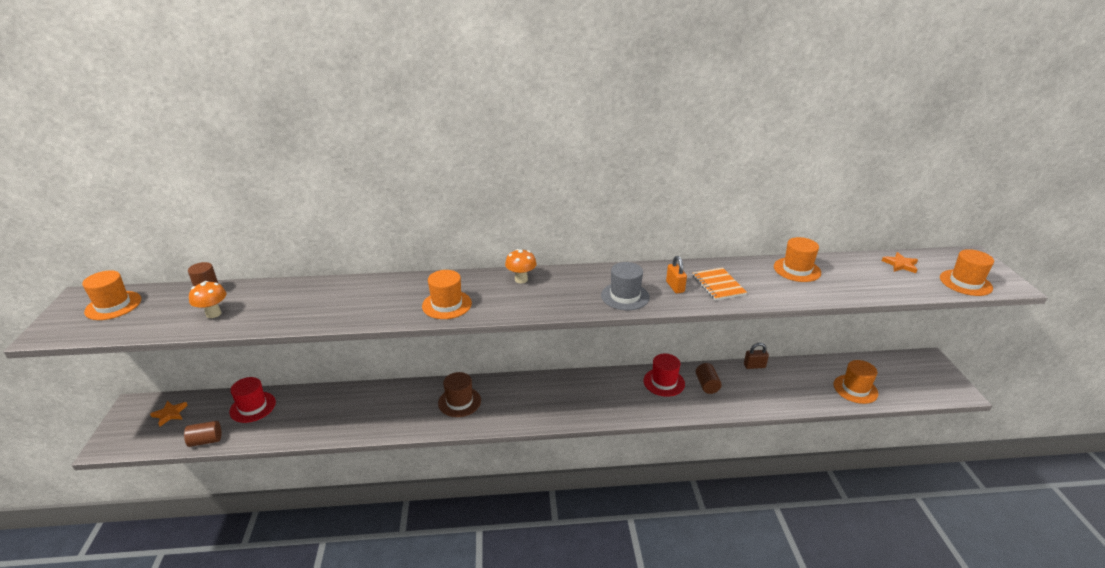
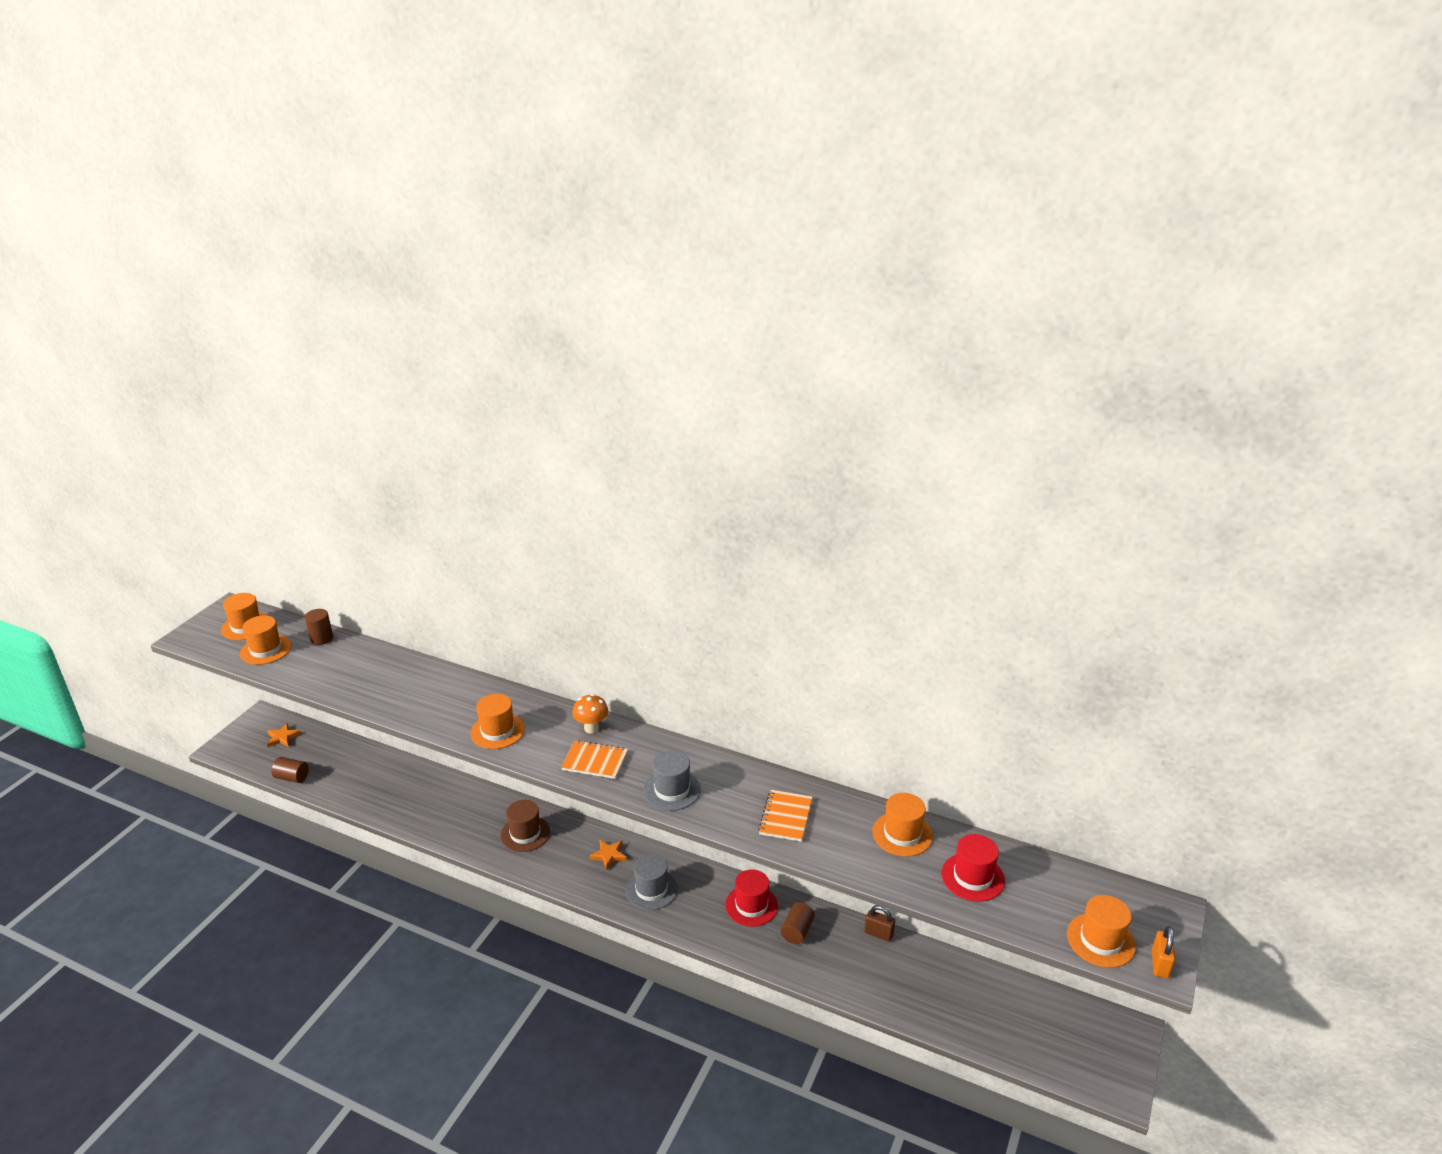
camera: 30 degrees right, 0 degrees up
(213, 314) = (309, 664): orange mushroom -> none
(252, 407) = (348, 758): red hat -> red hat (972, 877)
(548, 298) = (595, 761): none -> orange notebook
(588, 400) = (651, 889): none -> grey hat
(675, 287) = (736, 800): orange padlock -> orange padlock (1160, 964)
(855, 389) = (977, 1020): orange hat -> orange hat (266, 650)
(900, 265) = (1046, 880): orange star -> orange star (609, 855)

